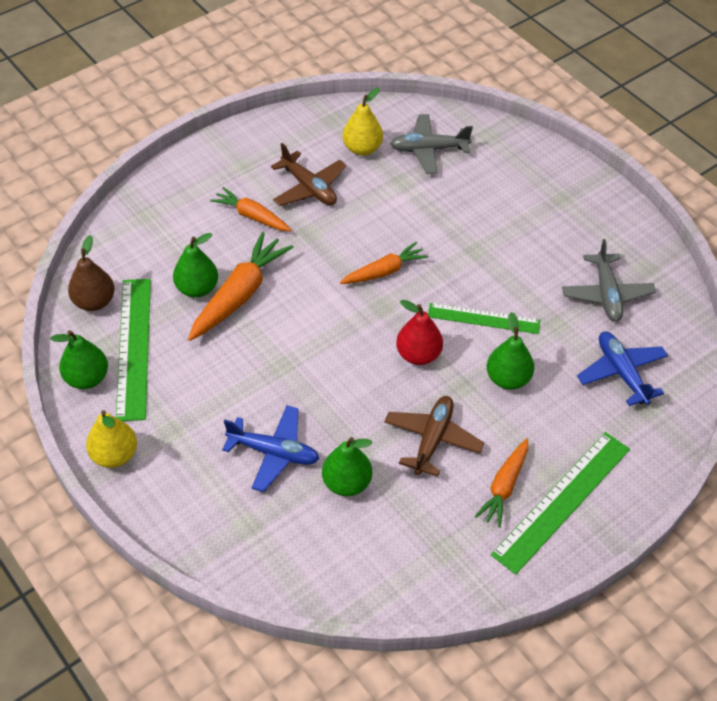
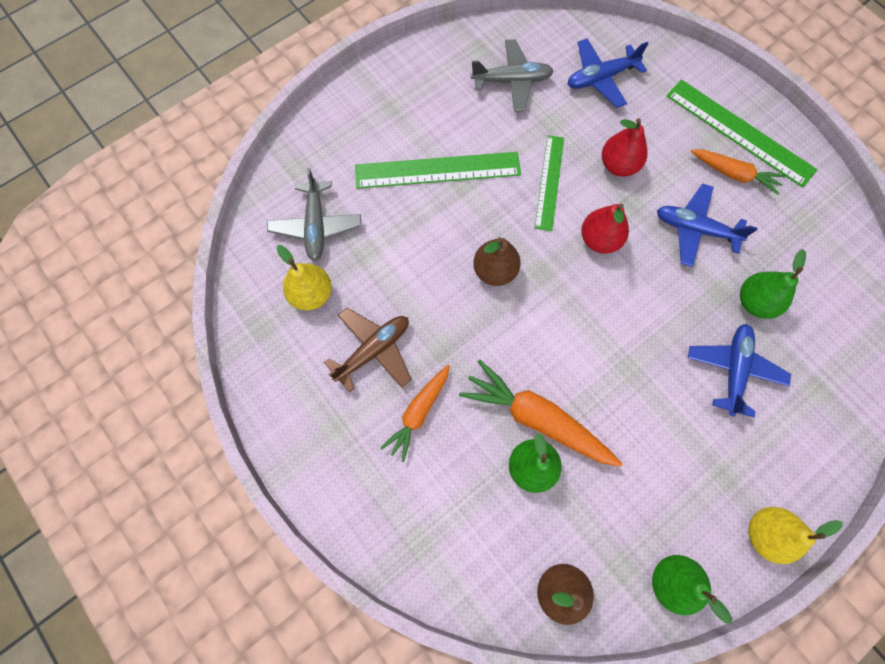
camera: 90 degrees left, 20 degrees up
(134, 347) = (622, 531): green ruler -> green ruler (437, 170)
(384, 271) = (495, 271): orange carrot -> brown pear
(432, 439) = (695, 229): brown plane -> blue plane
(508, 379) = (618, 165): green pear -> red pear

